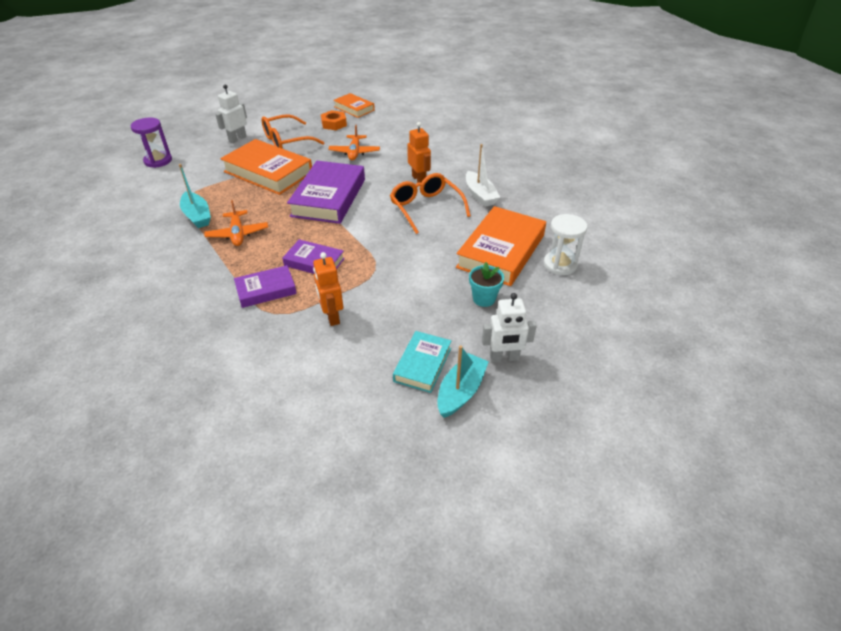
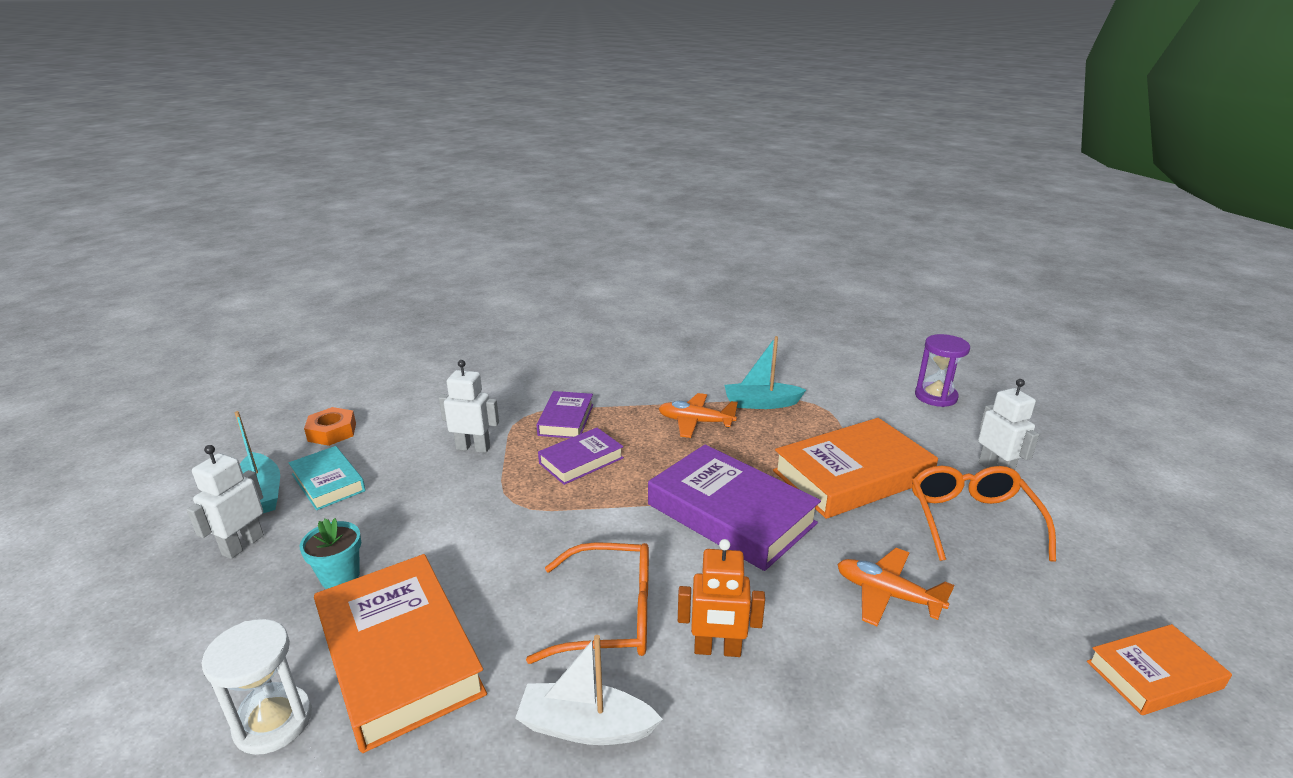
camera: 120 degrees right, 15 degrees down
(332, 316) = (473, 448): orange robot -> white robot
(334, 124) = (1049, 607): orange nut -> orange nut (332, 432)

